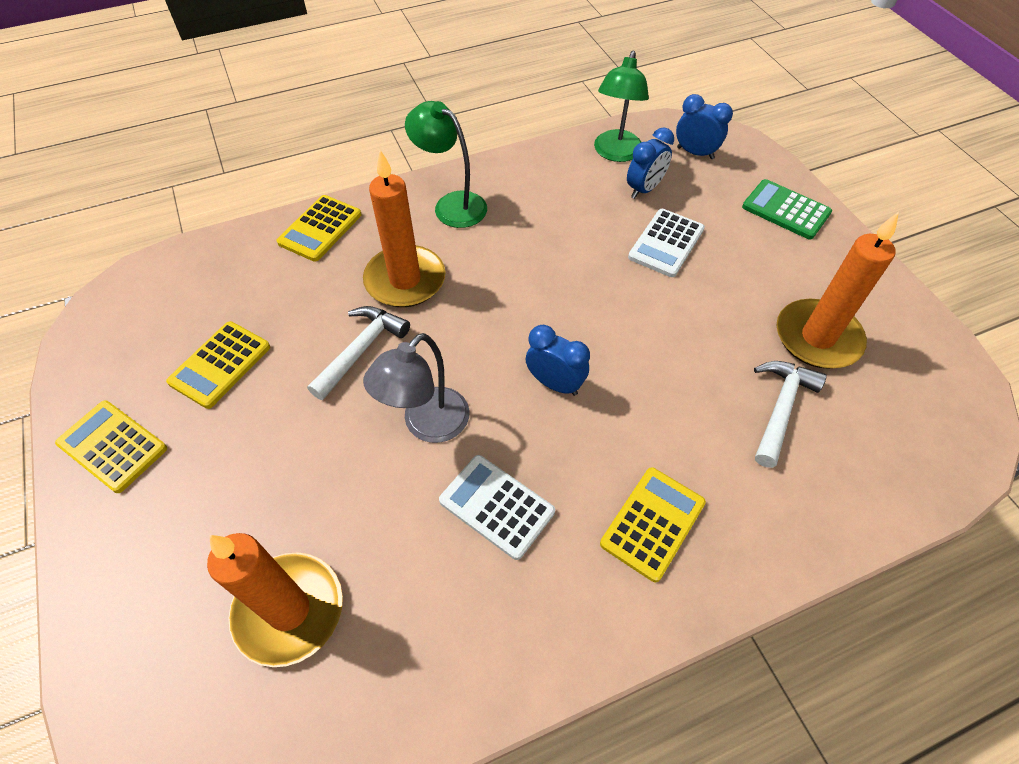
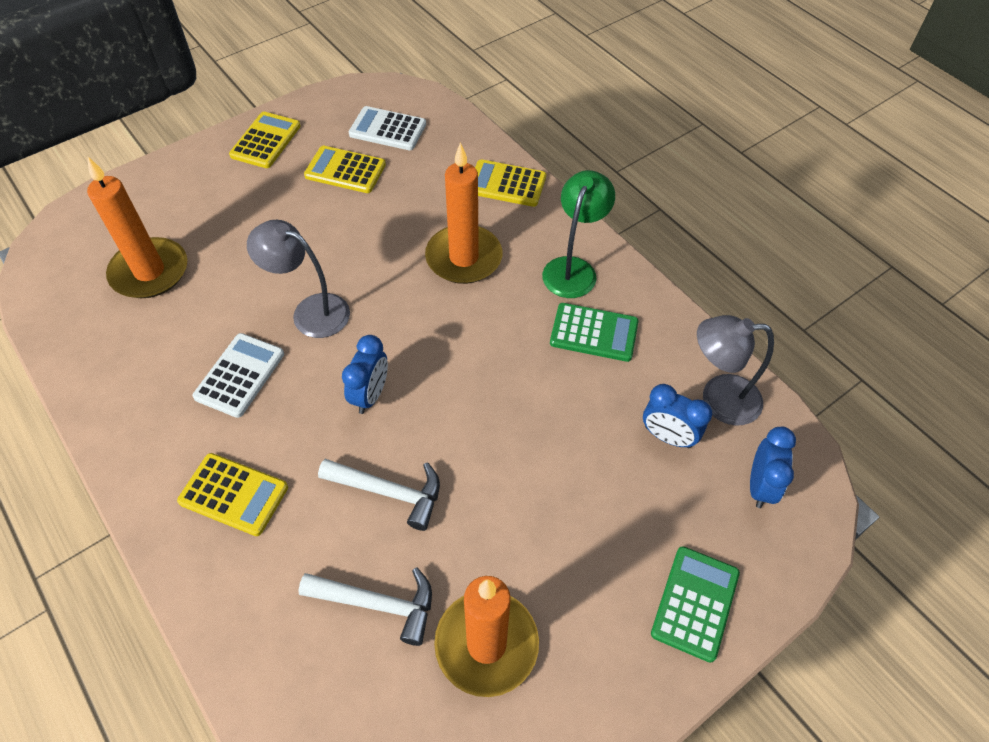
camera: 75 degrees right, 0 degrees up
(361, 349) = (378, 249): white hammer -> white hammer (390, 492)
(529, 208) = (594, 333): none -> green calculator
(615, 153) = (718, 399): green lamp -> grey lamp
(666, 243) = (586, 469): white calculator -> white calculator (387, 129)

